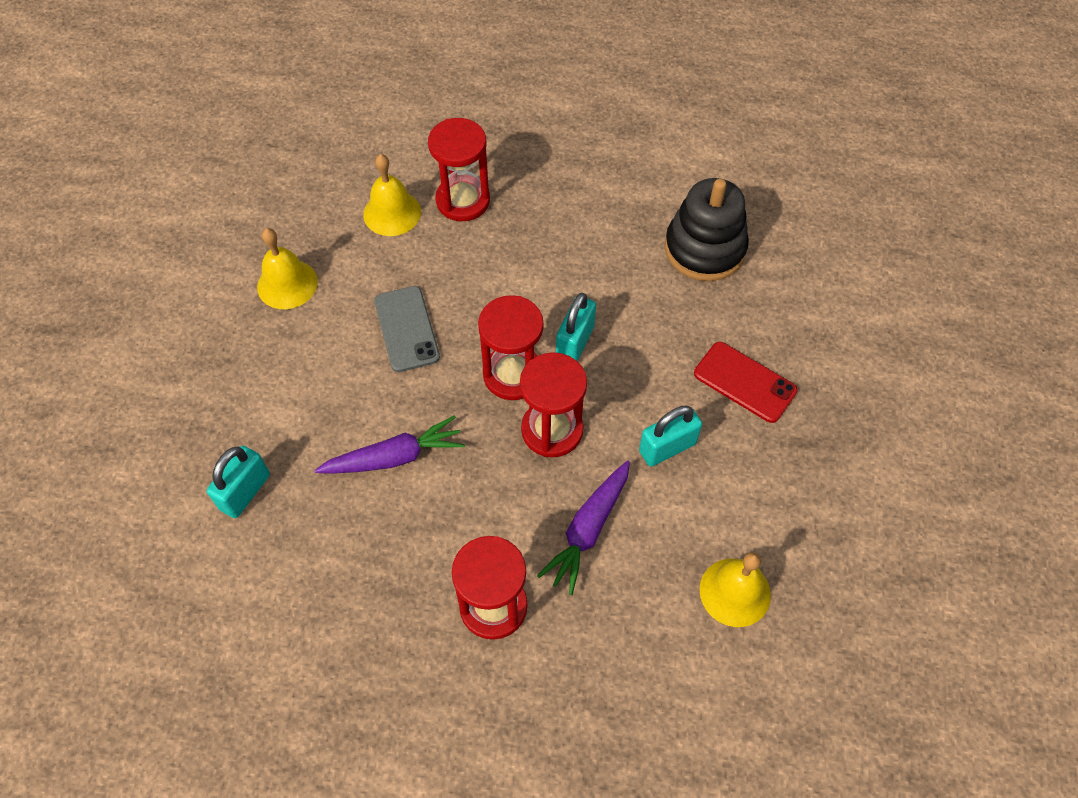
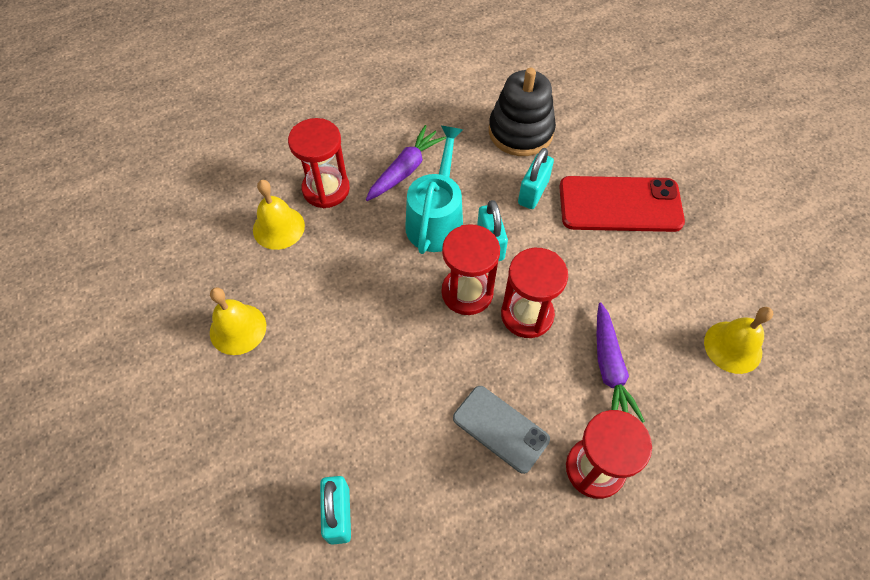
camera: 35 degrees left, 0 degrees up
(395, 457) = (433, 407): purple carrot -> purple carrot (405, 169)
(406, 329) = (362, 307): grey phone -> grey phone (500, 429)
(542, 288) = (436, 219): none -> turquoise watering can
(667, 447) = (610, 278): turquoise padlock -> turquoise padlock (533, 192)
(744, 382) = (620, 205): red phone -> red phone, size x1.55

